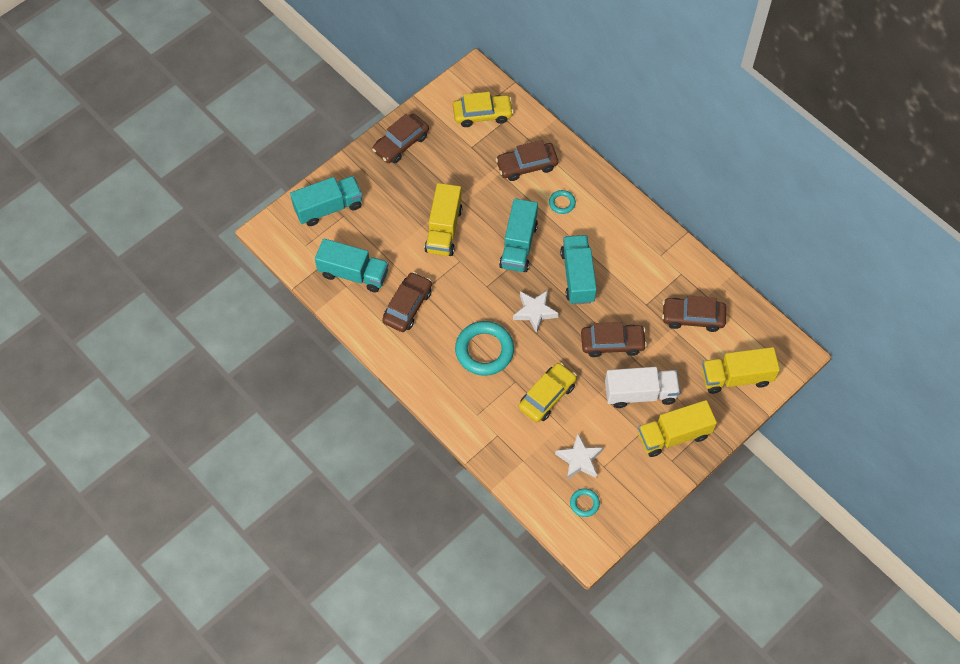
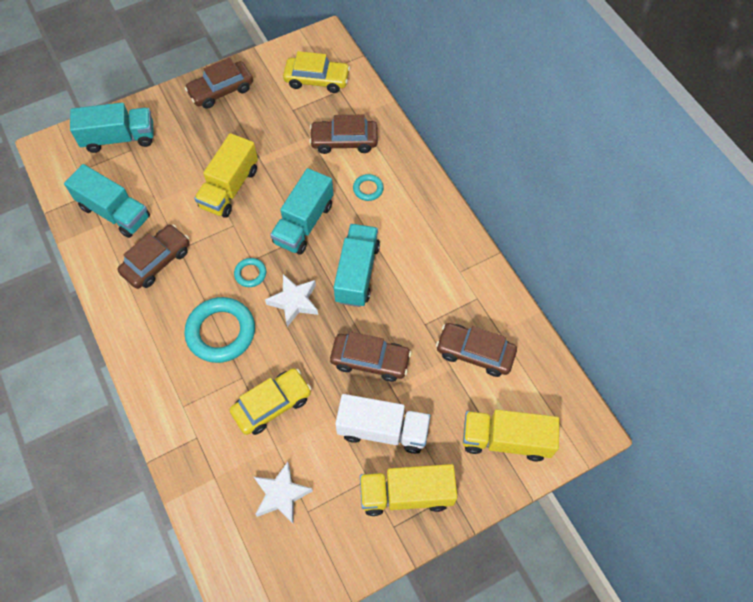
camera: 15 degrees right, 0 degrees up
(584, 503) = (267, 554): turquoise ring -> turquoise ring (250, 274)

